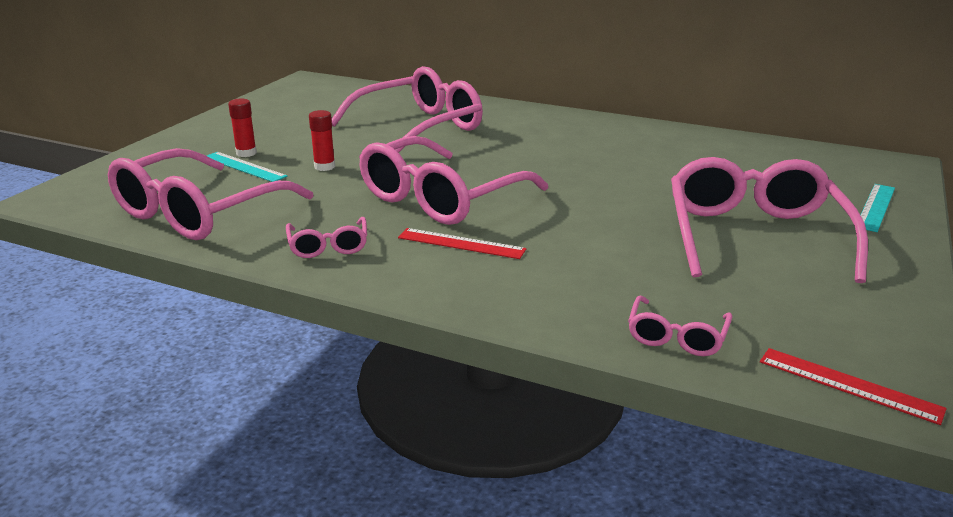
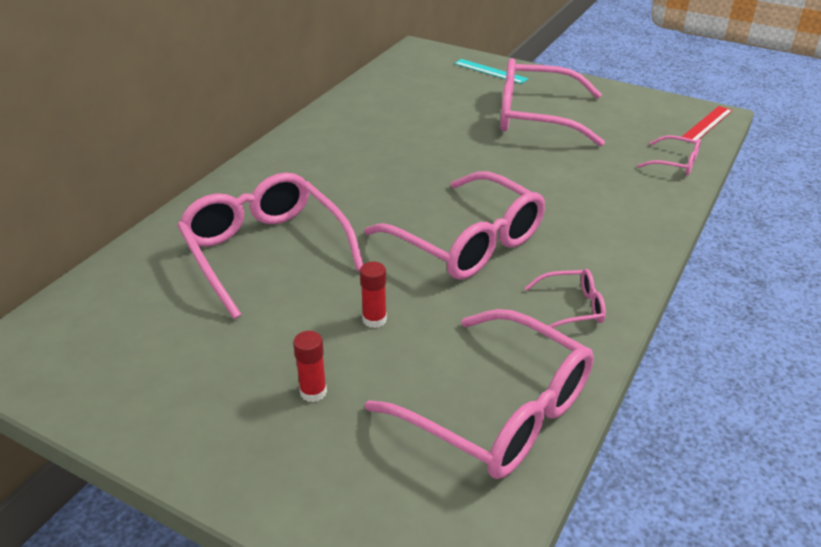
camera: 85 degrees left, 10 degrees up
(244, 167) = (362, 388): turquoise ruler -> none
(461, 243) = (560, 235): red ruler -> none

